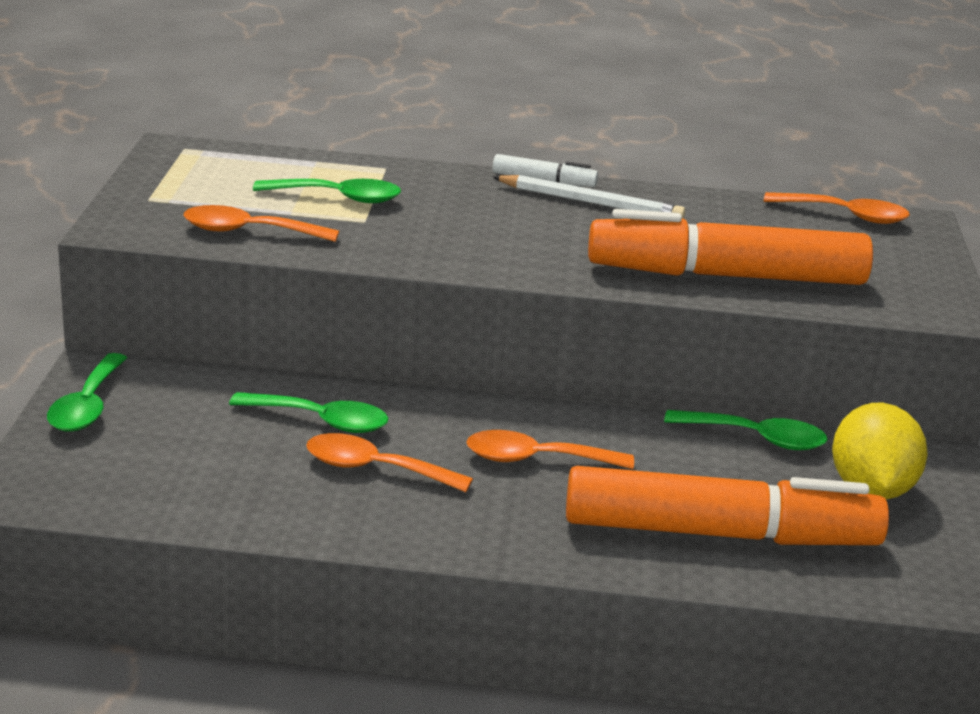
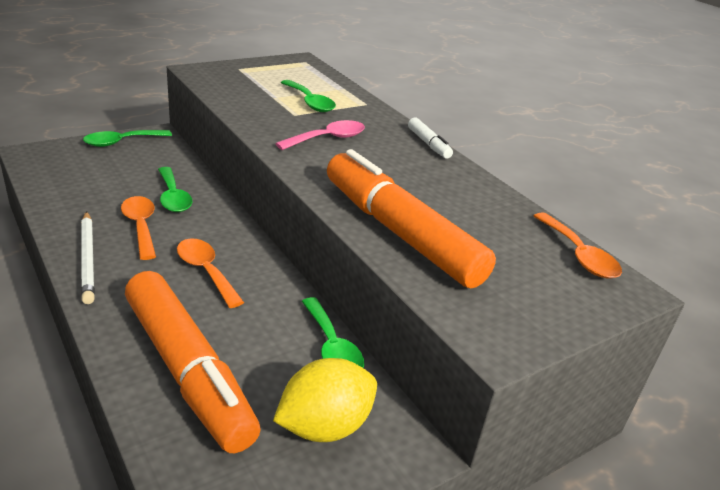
camera: 50 degrees right, 5 degrees up
(249, 231) = (237, 94): orange spoon -> none
(463, 228) = (328, 139): none -> pink spoon
(590, 202) = (425, 163): white pencil -> white pencil (88, 258)

